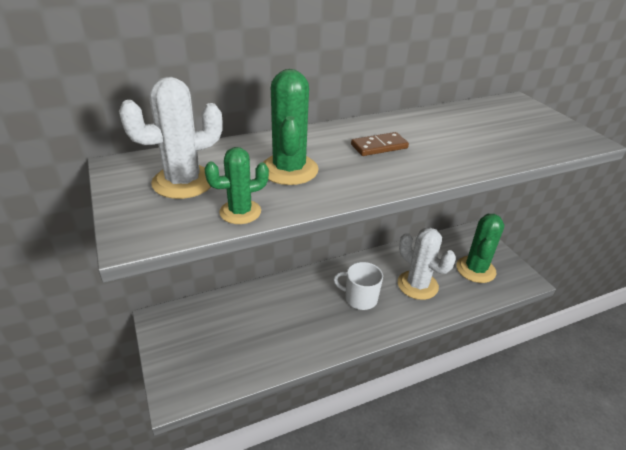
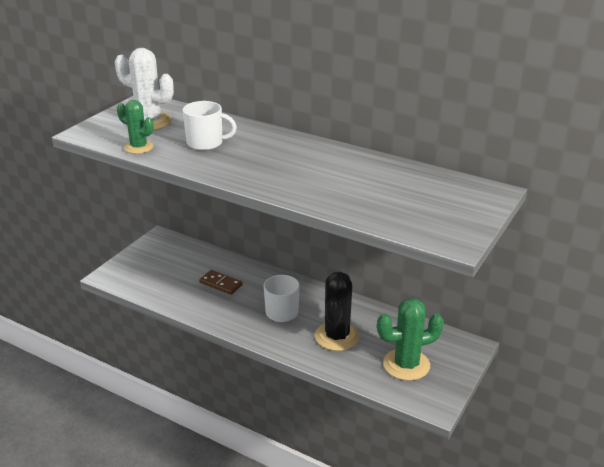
camera: 55 degrees right, 5 degrees down
(289, 170) = (206, 143): green cactus -> white mug
(379, 146) = (286, 160): brown domino -> brown domino (221, 284)
(417, 285) = (337, 336): white cactus -> black cactus

